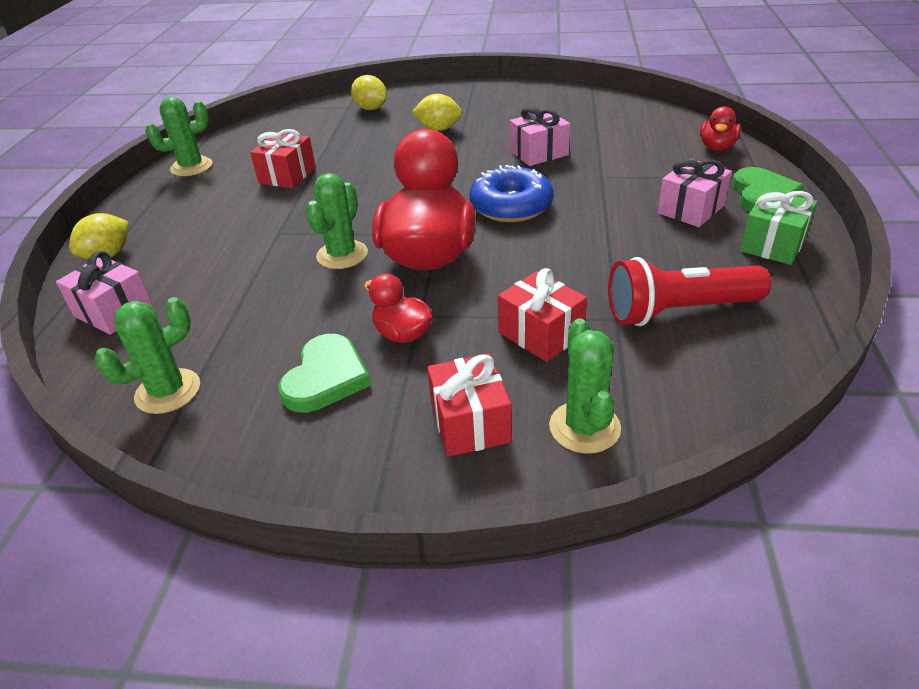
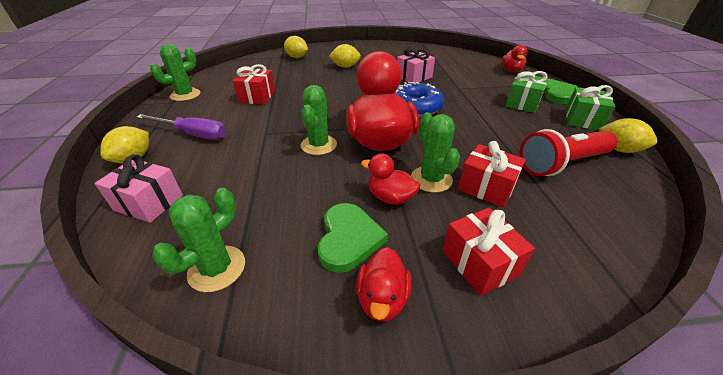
camera: 15 degrees left, 0 degrees up
(186, 227) = (193, 134): none -> purple screwdriver
(333, 444) = (382, 299): none -> red duck
(584, 427) = (562, 255): green cactus -> green cactus (431, 179)
(691, 209) = (522, 103): pink gift -> green gift
(792, 297) = (619, 149): none -> yellow lemon

